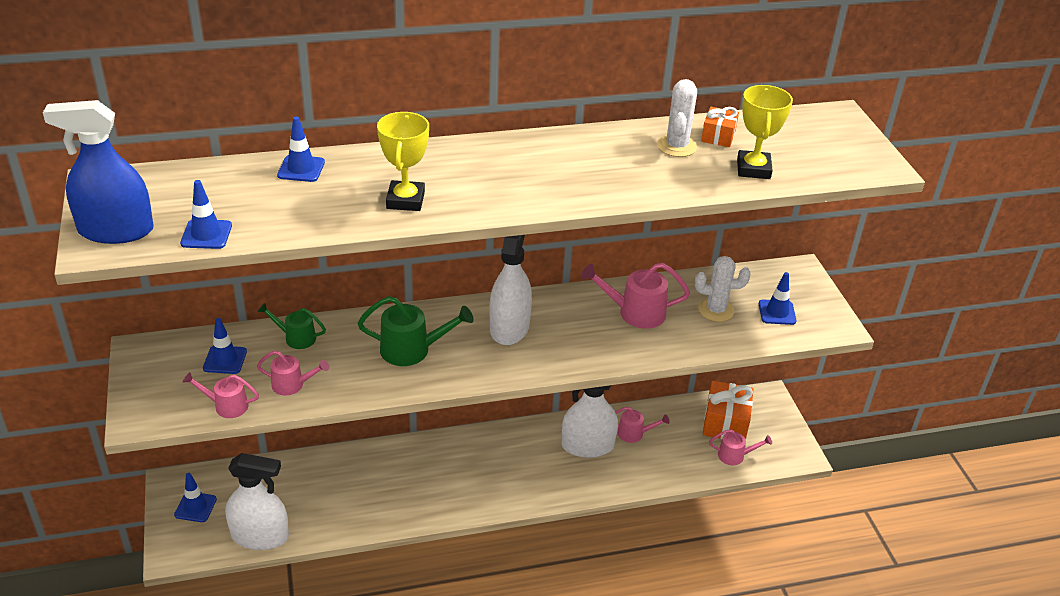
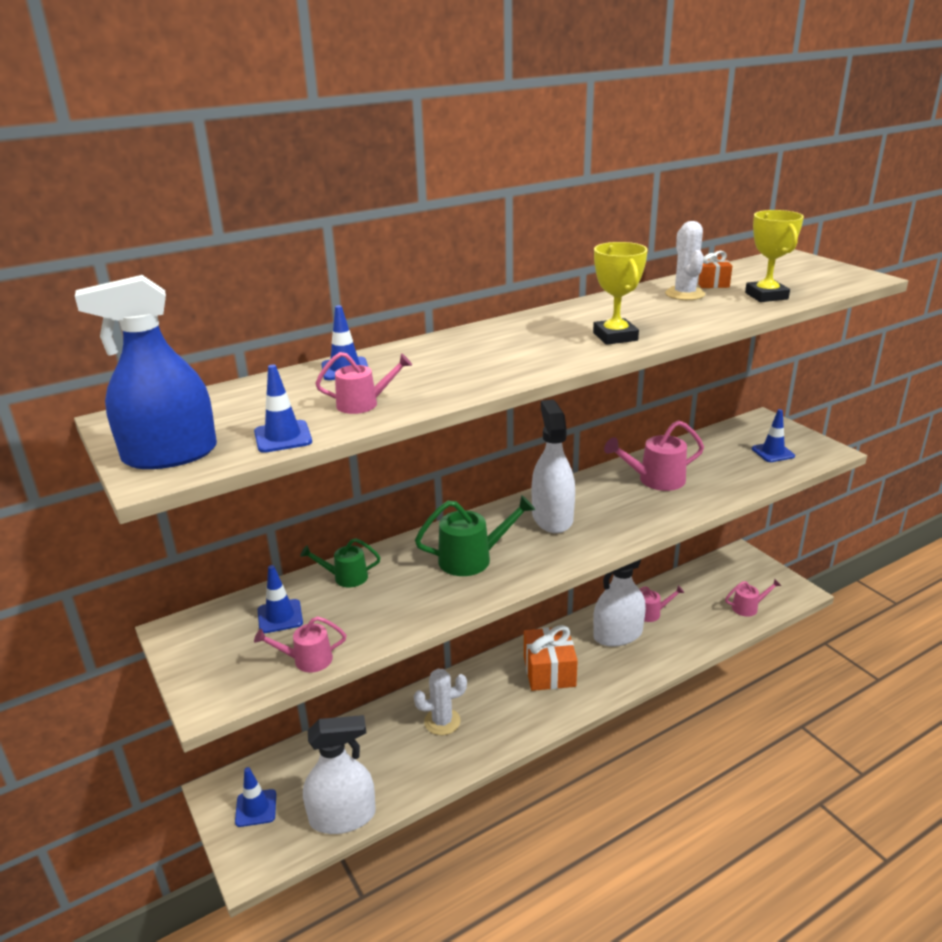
camera: 15 degrees left, 10 degrees down
(292, 385) = (369, 621): pink watering can -> pink watering can (364, 404)
(405, 200) = (476, 371): yellow trophy -> yellow trophy (615, 337)
(716, 310) = (722, 462): white cactus -> white cactus (442, 721)
(725, 423) = (721, 583): orange gift -> orange gift (549, 671)

